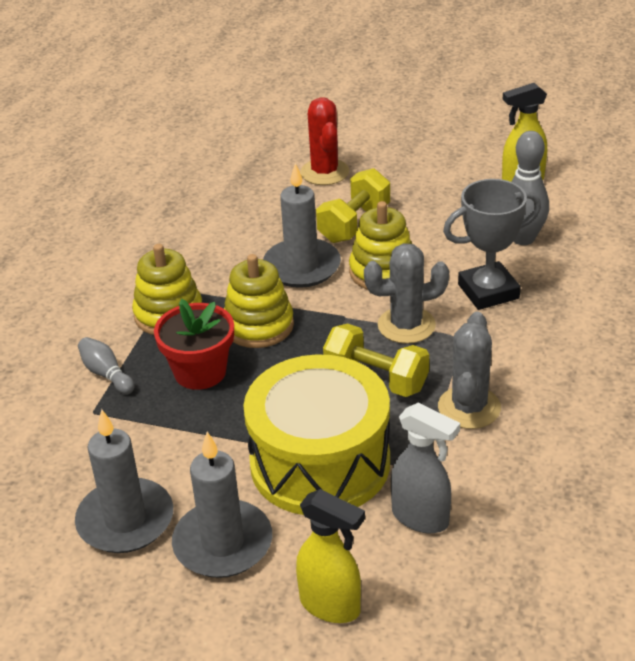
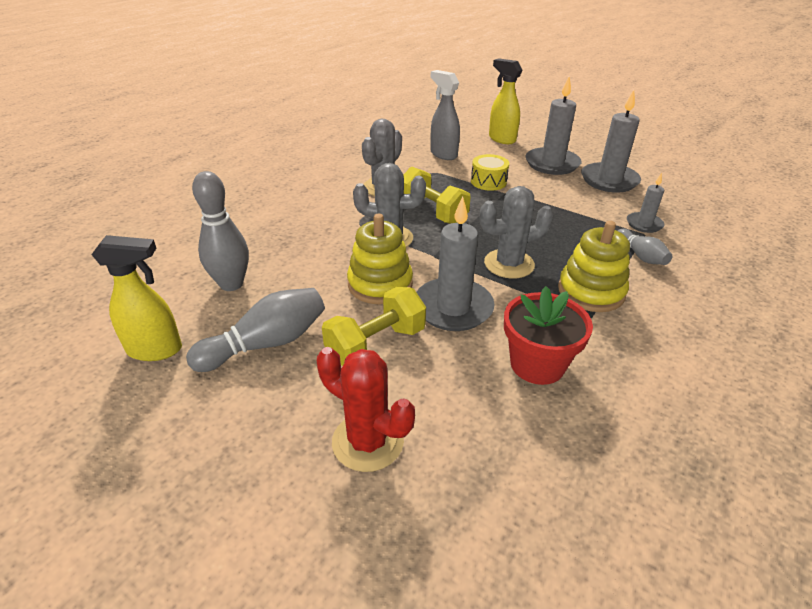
camera: 165 degrees left, 0 degrees up
(90, 429) = (644, 224): none -> grey candle
(200, 372) = (562, 242): red flower pot -> red flower pot (537, 364)
(258, 326) = (509, 264): yellow stacking toy -> grey cactus
(320, 463) = (488, 182): yellow drum -> yellow drum, size x0.42
(324, 172) = (368, 442): red cactus -> red cactus turned 60 degrees counterclockwise
(442, 204) = (266, 344): none -> grey bowling pin
(488, 291) = (307, 247): grey trophy -> none

